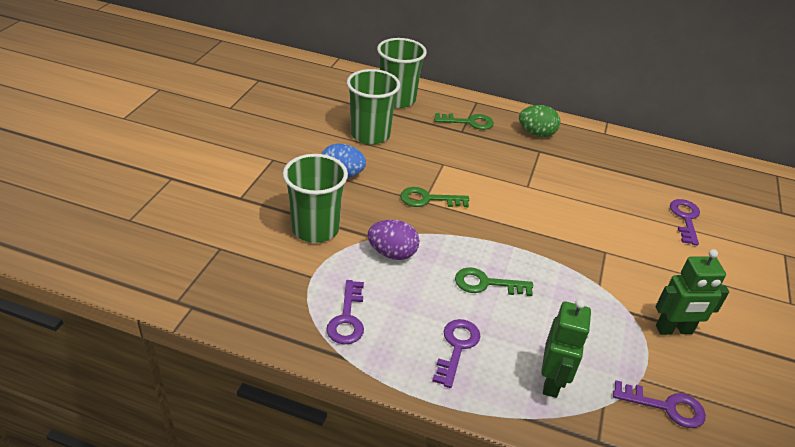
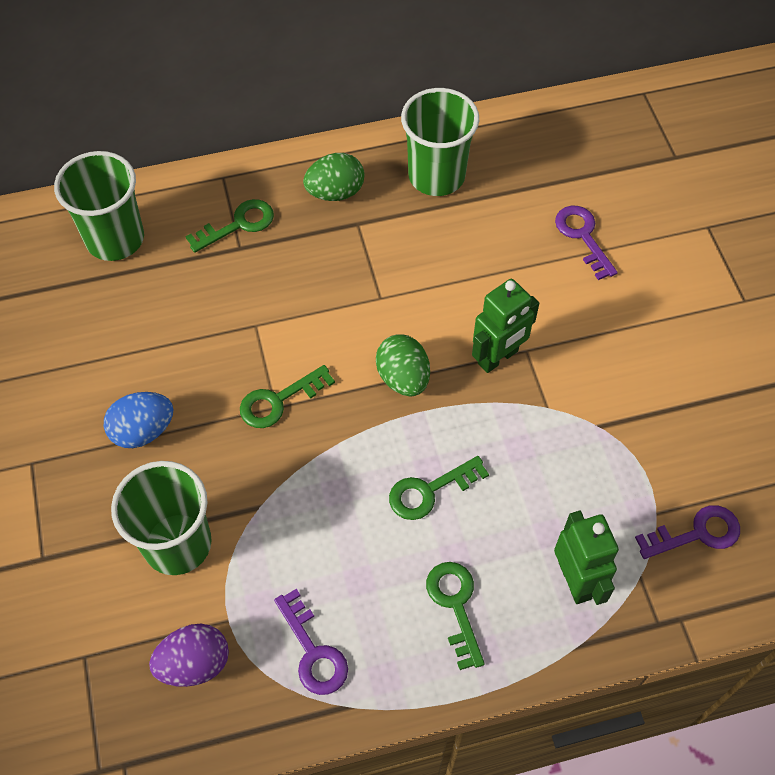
camera: 30 degrees left, 20 degrees up
(370, 135) = (127, 332): green cup -> green cup (436, 176)
(392, 253) = (296, 519): purple egg -> purple egg (194, 663)
(456, 347) = (455, 606): purple key -> green key
(512, 225) = (403, 378): none -> green egg
(674, 330) = (654, 422): green robot -> green robot (498, 357)

